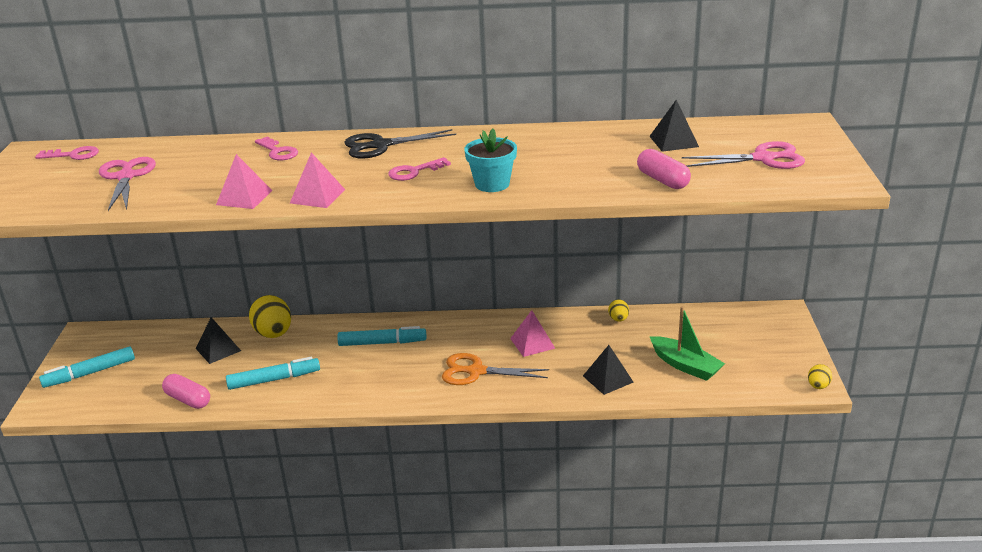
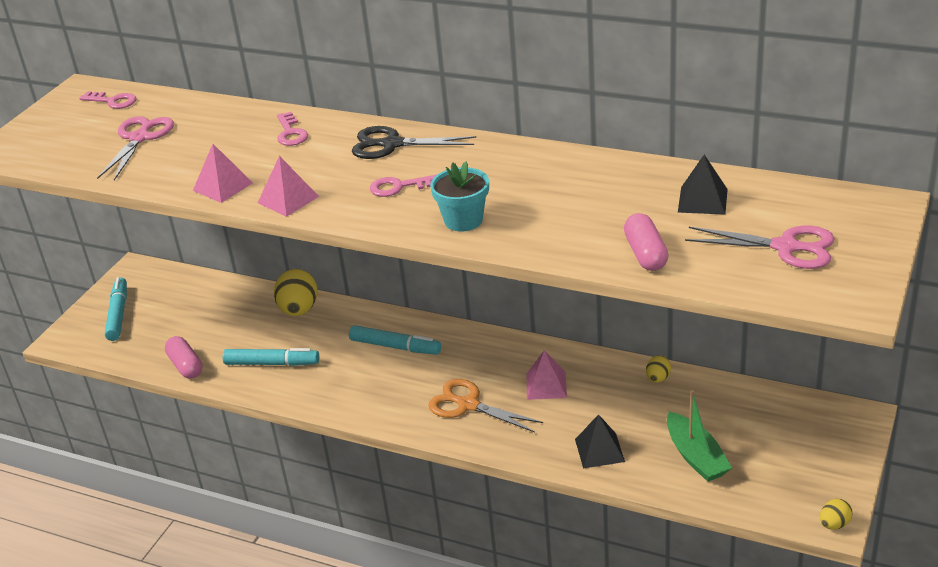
camera: 25 degrees right, 5 degrees up
(89, 373) = (118, 314): turquoise marker -> turquoise marker turned 90 degrees clockwise
(218, 349) = (240, 316): black pyramid -> none

